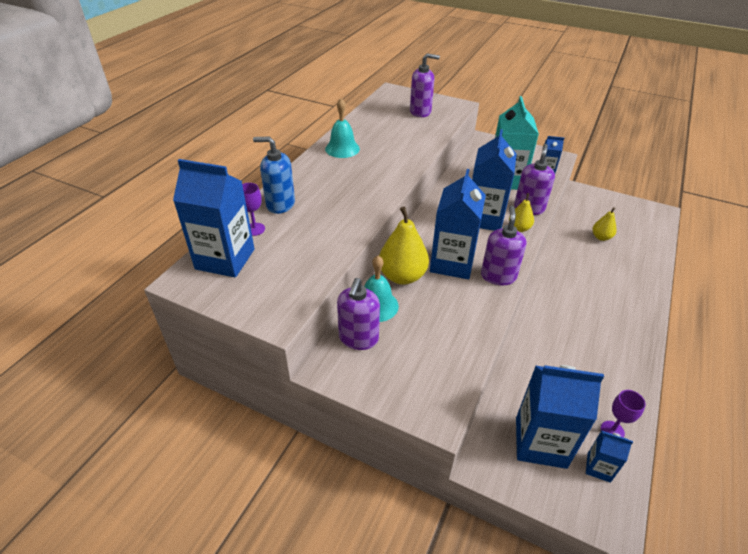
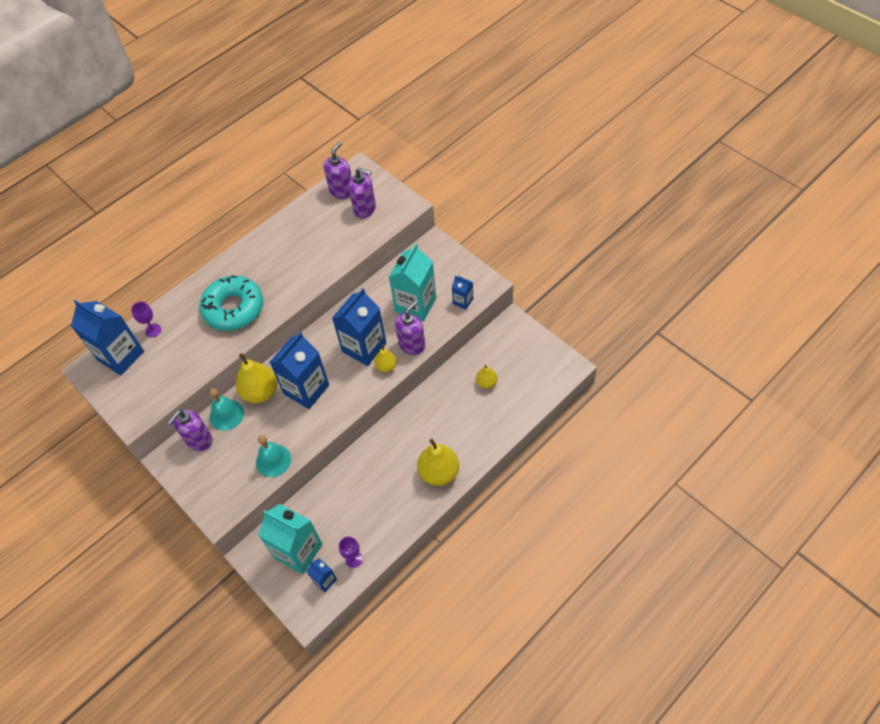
camera: 25 degrees right, 15 degrees up
(280, 204) = (183, 307): blue soap dispenser -> none
(341, 195) = (233, 308): none -> turquoise donut
(342, 149) = (265, 248): turquoise bell -> turquoise bell (273, 460)
(498, 276) = (334, 412): purple soap dispenser -> purple soap dispenser (342, 191)
(540, 442) = (298, 551): blue carton -> turquoise carton
(625, 319) = (439, 472): none -> yellow pear

